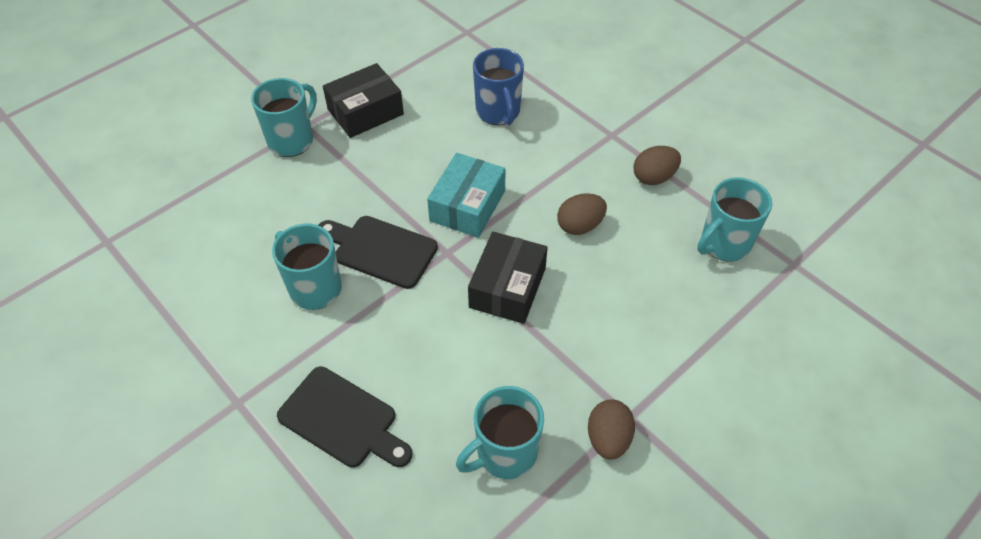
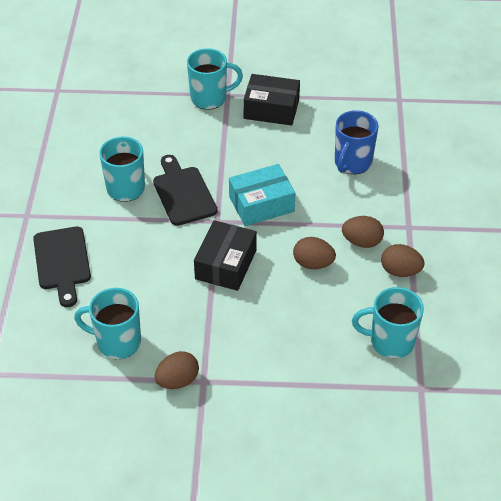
camera: 45 degrees right, 5 degrees down
(507, 287) = (226, 264): black box -> black box turned 45 degrees counterclockwise
(593, 175) = (362, 242): none -> brown egg

